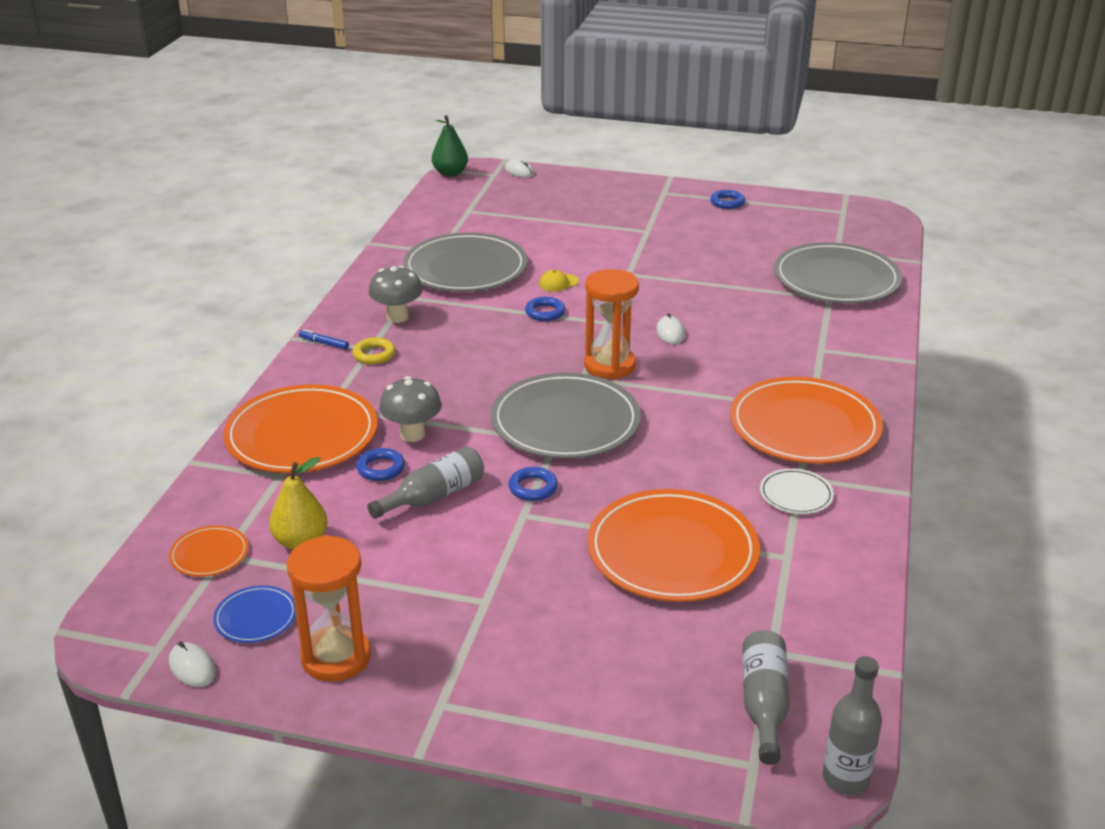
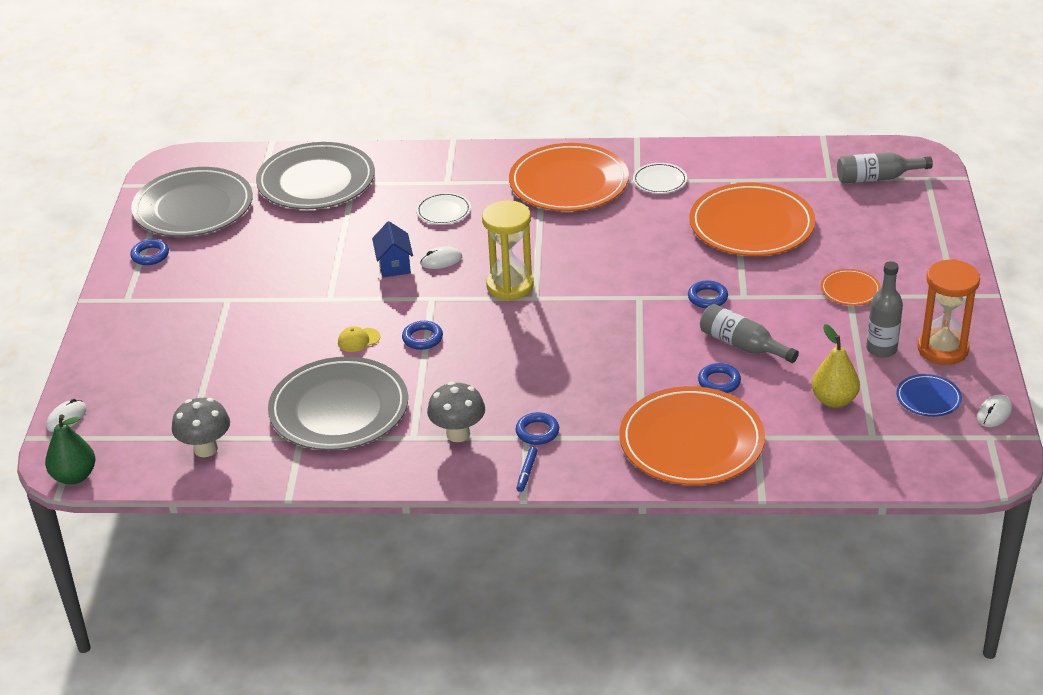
camera: 100 degrees left, 5 degrees up
(209, 554) = (875, 445): orange plate -> orange plate (850, 290)
(374, 354) = (537, 432): yellow ring -> blue ring
(412, 434) = (662, 376): grey mushroom -> grey mushroom (205, 449)
(558, 283) = (358, 340): yellow cap -> yellow cap turned 105 degrees clockwise
(565, 422) = (609, 296): grey plate -> grey plate (193, 207)
(609, 366) = (510, 286): orange hourglass -> yellow hourglass
(671, 308) = (394, 265): none -> blue house
(762, 342) = (443, 211): none -> white plate
(845, 779) = (916, 149): grey bottle -> grey bottle (881, 349)

